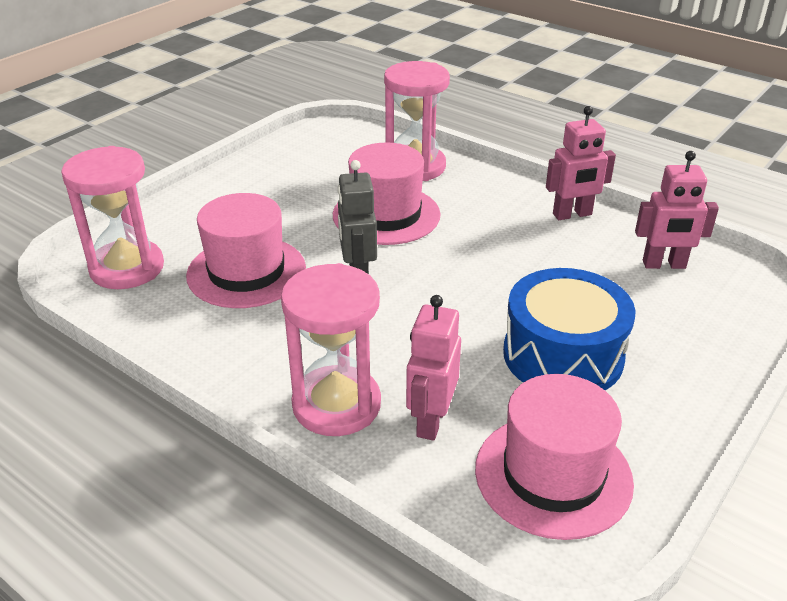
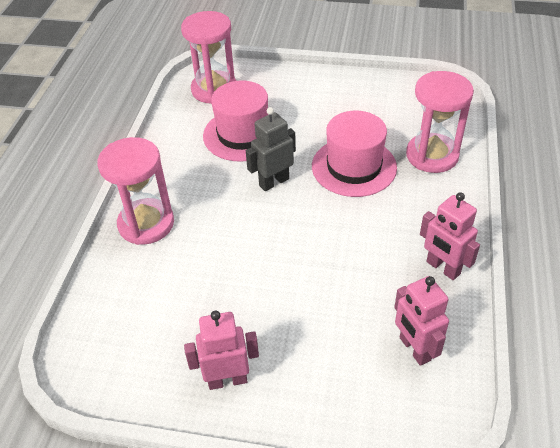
camera: 65 degrees right, 10 degrees up
(430, 421) = (153, 270): pink robot -> pink robot (227, 380)
(553, 475) = (133, 345): pink hat -> none
(563, 355) = (253, 316): blue drum -> none

